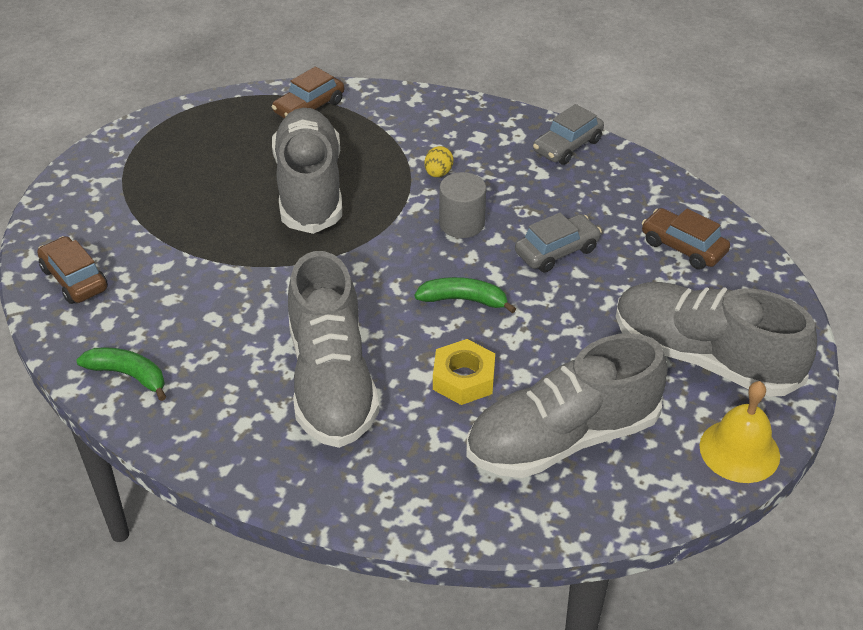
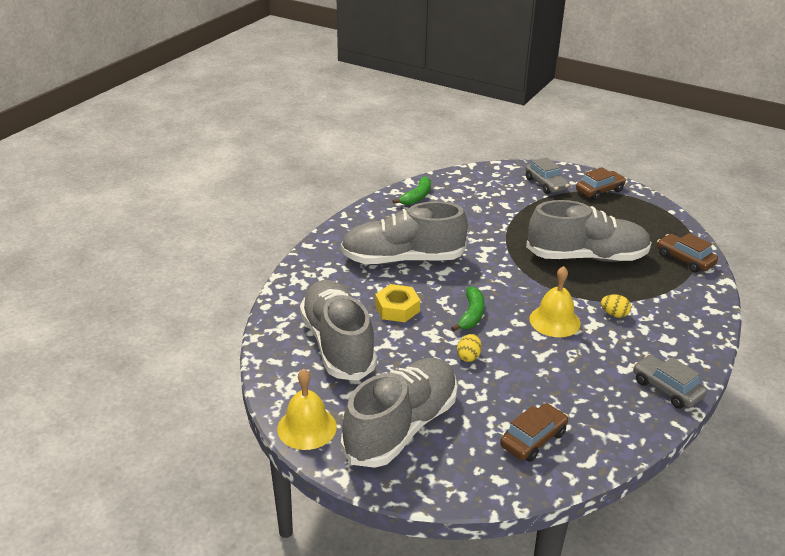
camera: 95 degrees right, 10 degrees down
(74, 279) = (493, 179): brown car -> brown car (599, 191)
(462, 223) = (554, 321): grey cylinder -> yellow bell
(554, 301) = (468, 356): none -> yellow egg
(557, 251) = (525, 365): grey car -> grey car (546, 184)

